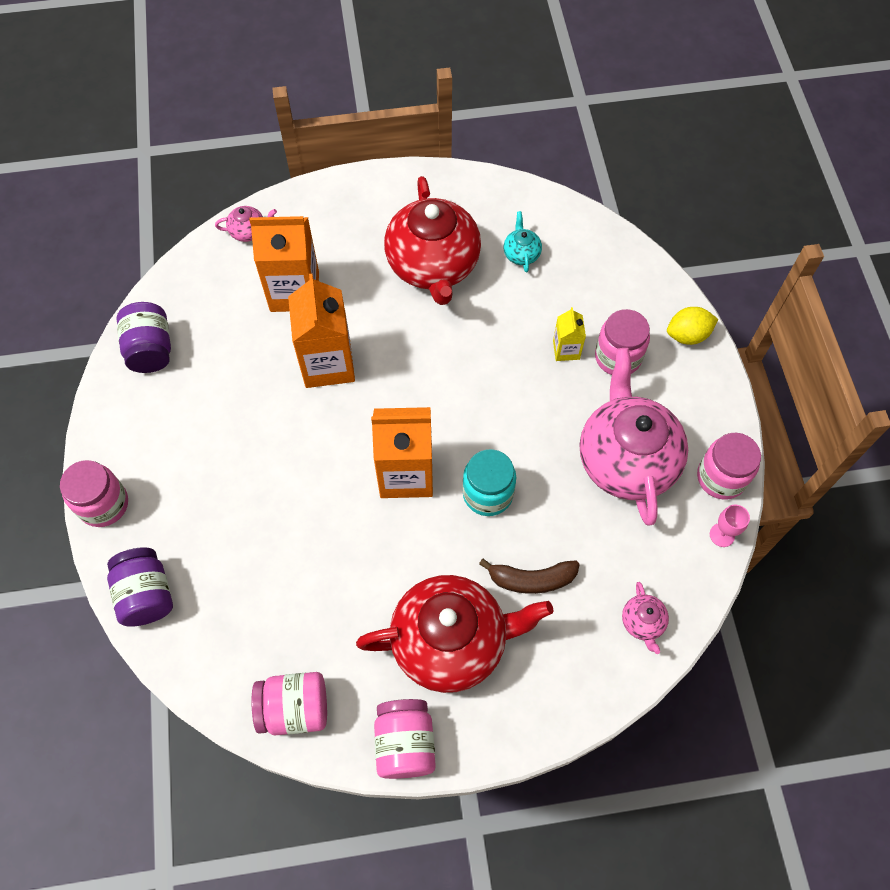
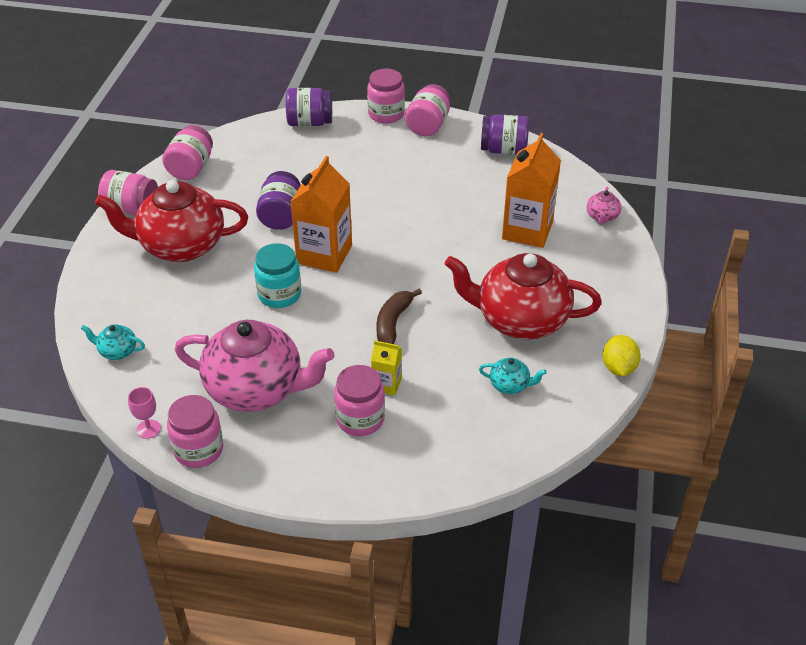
camera: 110 degrees right, 20 degrees down
(118, 446) = (428, 125): none -> pink jar
(328, 363) = (446, 234): orange carton -> none
(355, 548) = (281, 216): none -> purple jar
(451, 641) = (180, 246): red teapot -> red teapot turned 75 degrees clockwise
(531, 579) = (195, 299): brown banana -> brown banana (393, 323)
(642, 622) = (117, 351): pink teapot -> turquoise teapot
(687, 335) = (357, 483): yellow lemon -> yellow lemon (618, 368)

